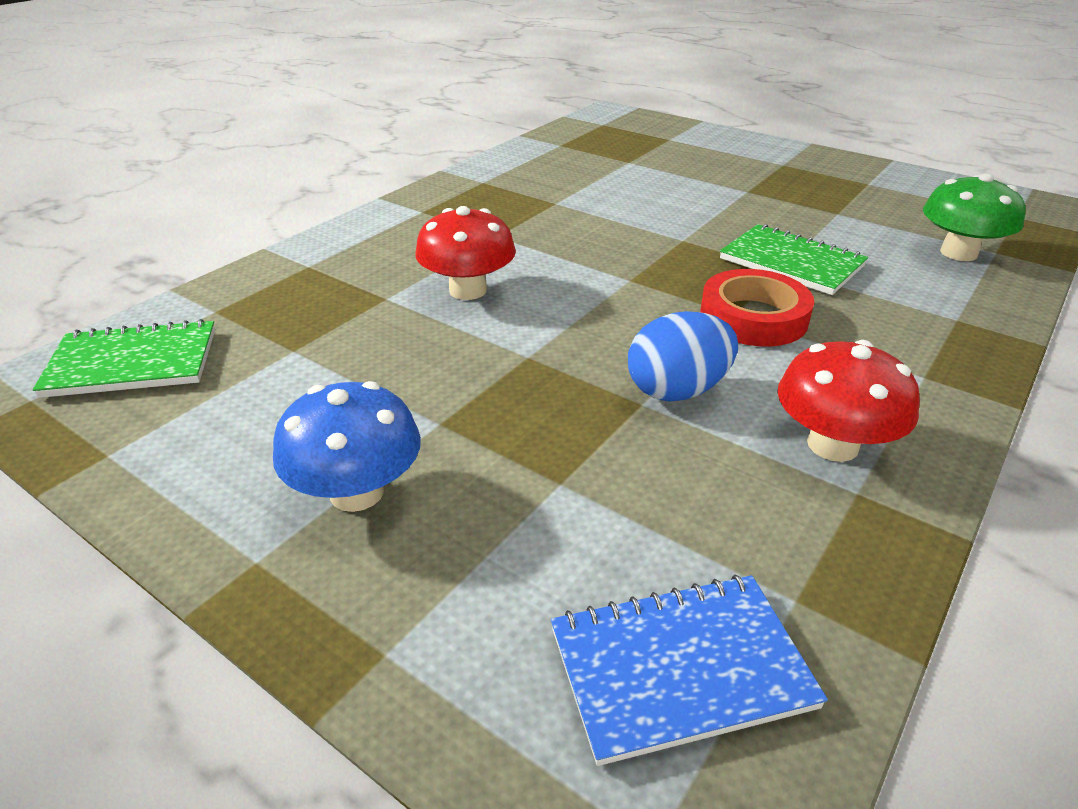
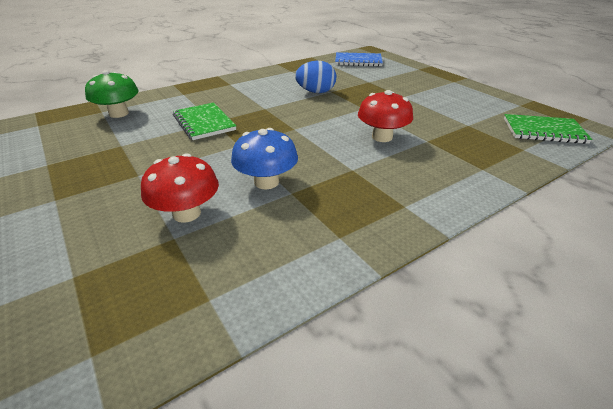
camera: 160 degrees left, 0 degrees up
(356, 492) = (429, 87): blue mushroom -> blue mushroom (266, 182)
(753, 317) = (259, 106): red tape -> none
(832, 445) = (284, 77): red mushroom -> red mushroom (186, 213)

